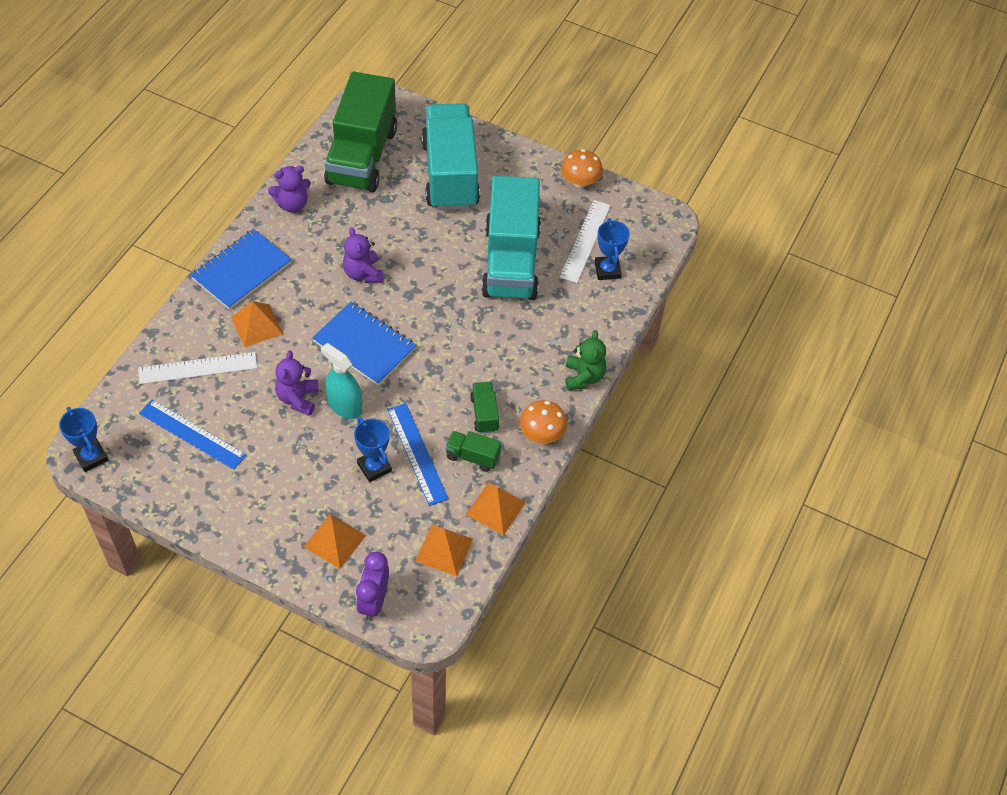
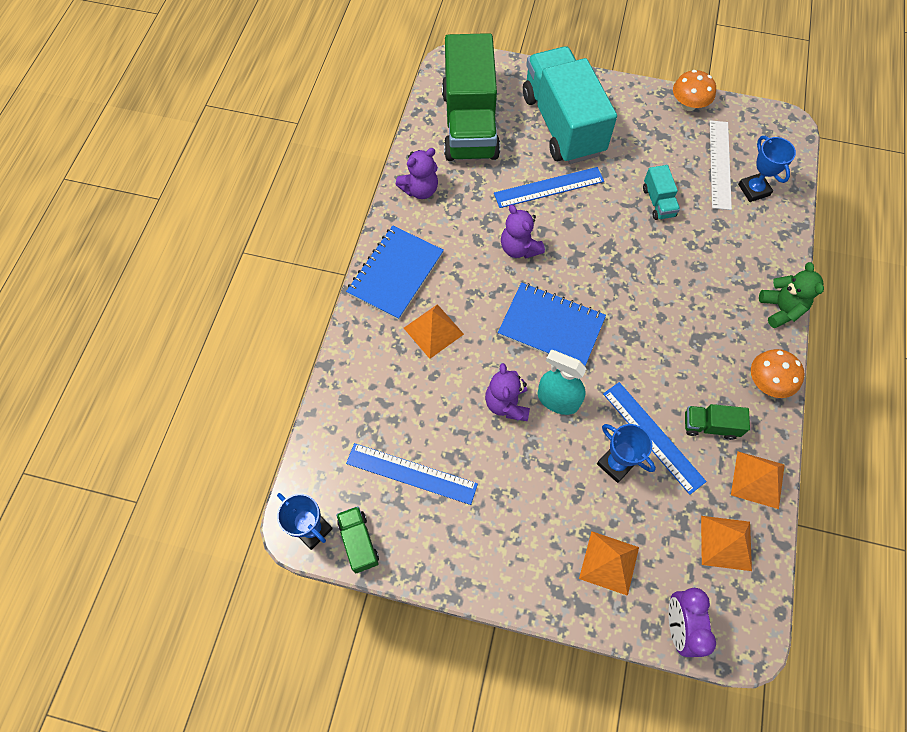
camera: 10 degrees left, 10 degrees up
(198, 368) = (390, 394): white ruler -> none
(413, 227) = (549, 187): none -> blue ruler
(484, 414) = (701, 374): green truck -> green truck (359, 542)
(511, 261) = (658, 202): turquoise truck -> turquoise truck, size x0.41

